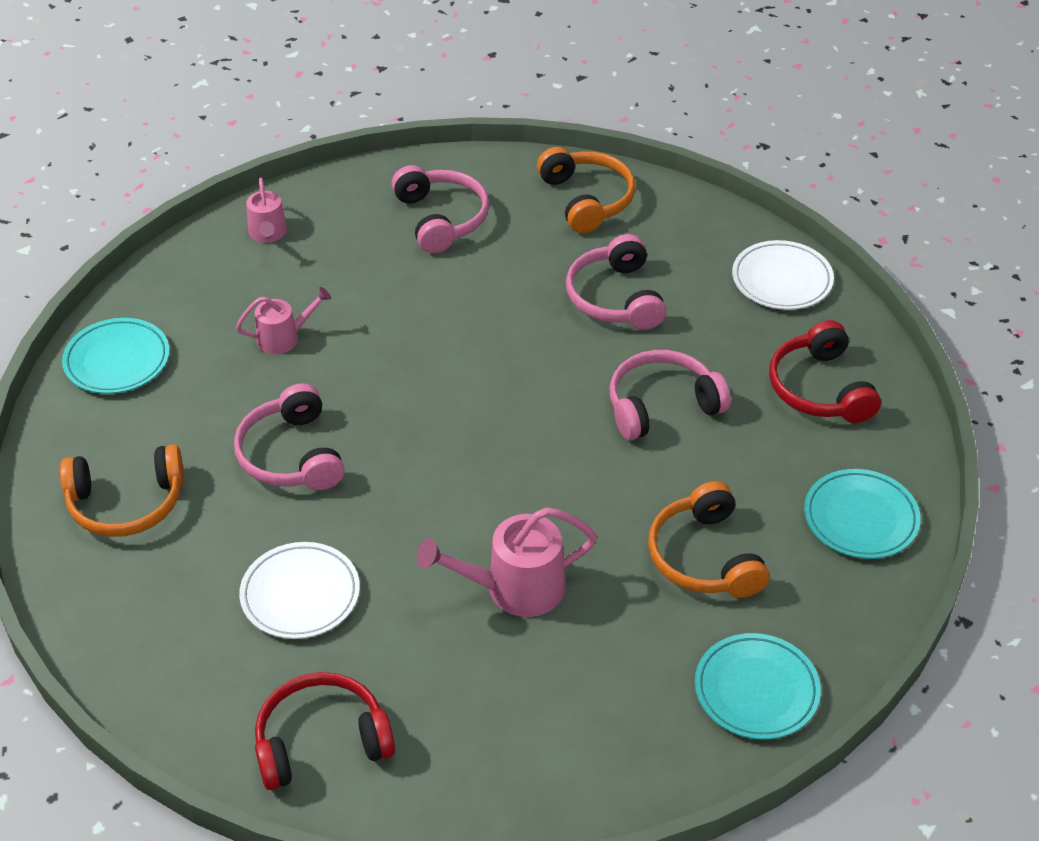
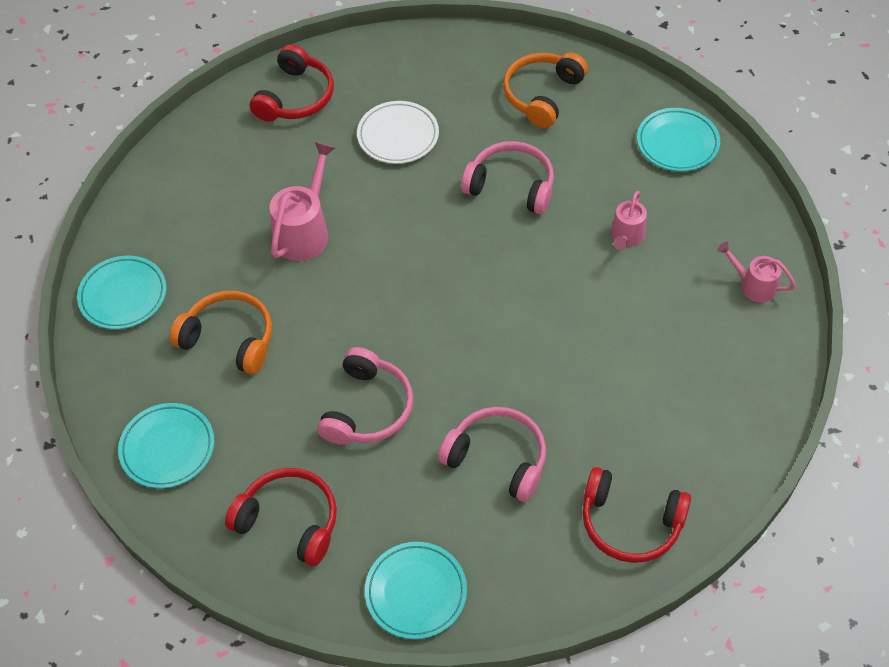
camera: 130 degrees right, 10 degrees up
(441, 218) = (686, 404): pink headphones -> none
(587, 199) = (630, 523): orange headphones -> red headphones
(782, 280) = (416, 592): white plate -> turquoise plate

